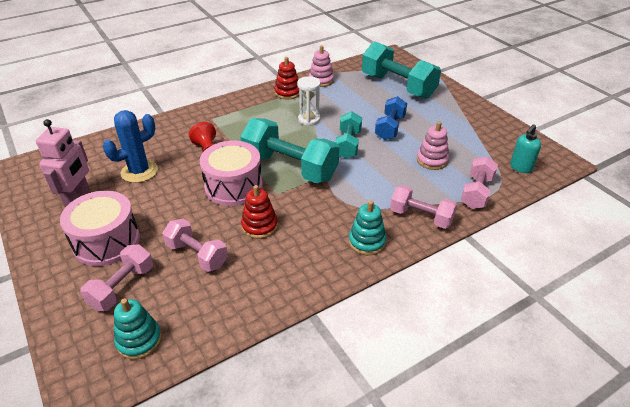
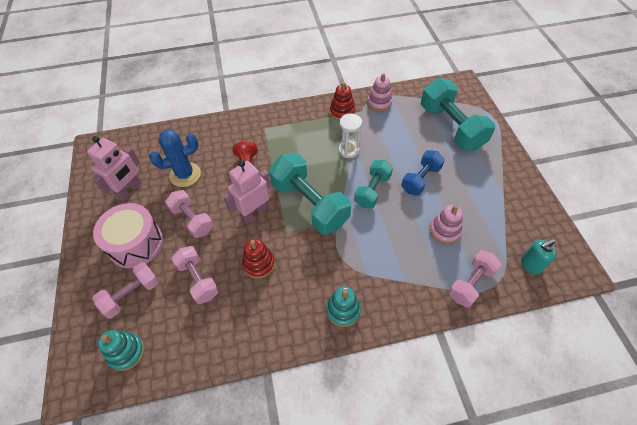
camera: 20 degrees right, 15 degrees up
(233, 186) = (254, 212): pink drum -> pink robot
(421, 217) = (404, 297): pink dumbbell -> pink dumbbell (192, 220)

